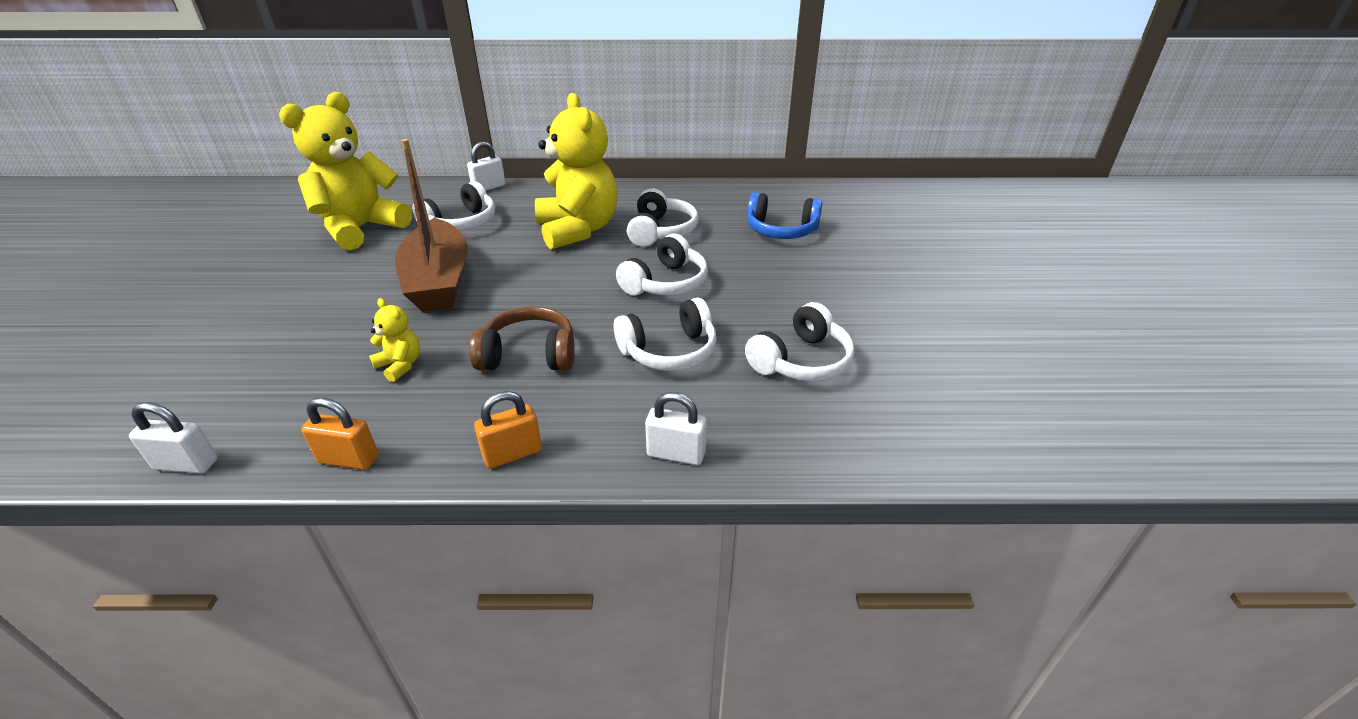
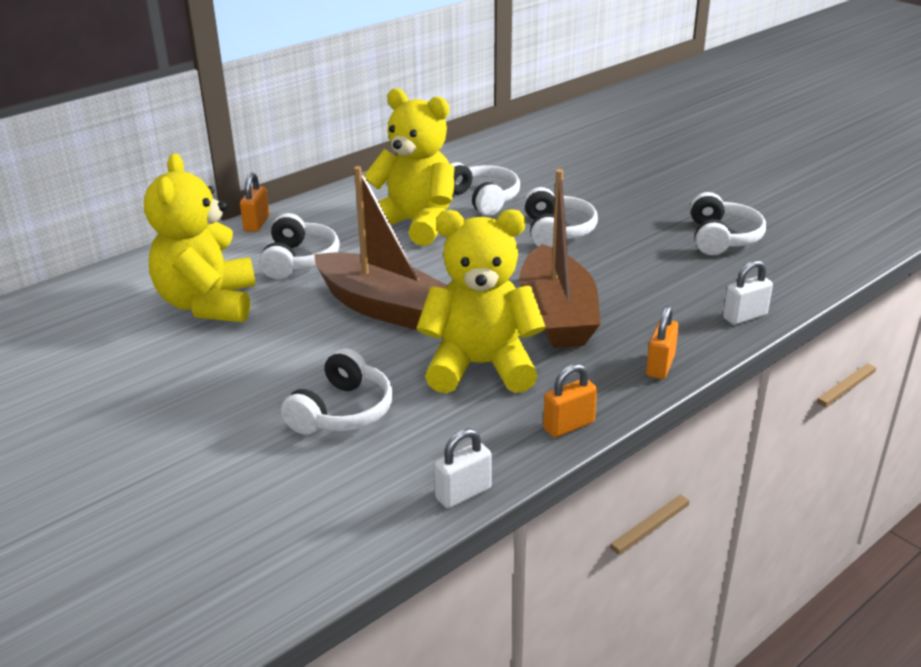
camera: 40 degrees left, 5 degrees down
(400, 365) = (480, 366): yellow teddy bear -> yellow teddy bear, size x2.37
(489, 187) = (256, 224): white padlock -> orange padlock
(529, 355) = (557, 315): brown headphones -> brown boat
(669, 351) = (639, 269): white headphones -> white headphones (342, 411)
(781, 230) = (567, 164): blue headphones -> none

